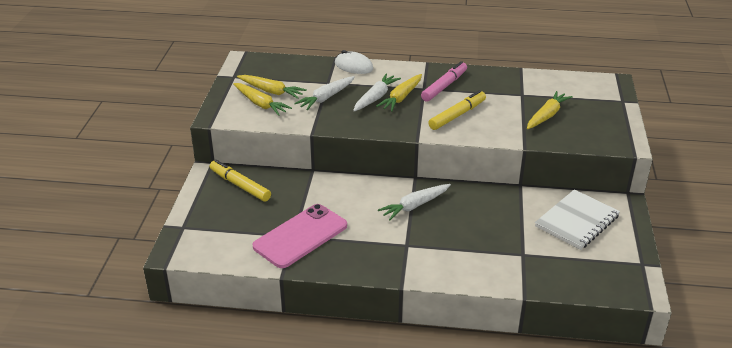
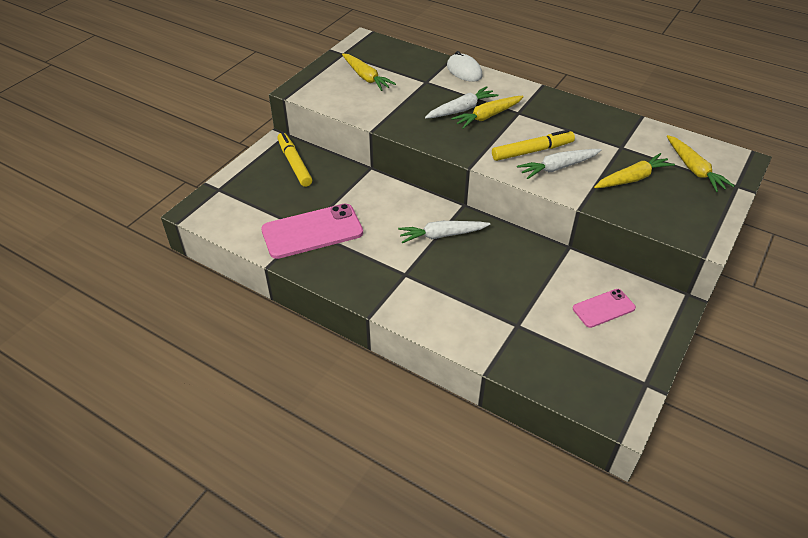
camera: 25 degrees right, 10 degrees up
(260, 104) = (347, 87): yellow carrot -> yellow carrot (694, 169)
(326, 98) = (413, 97): white carrot -> white carrot (558, 167)
(444, 86) = (542, 116): pink marker -> none
(577, 221) = (603, 308): white notebook -> pink phone

